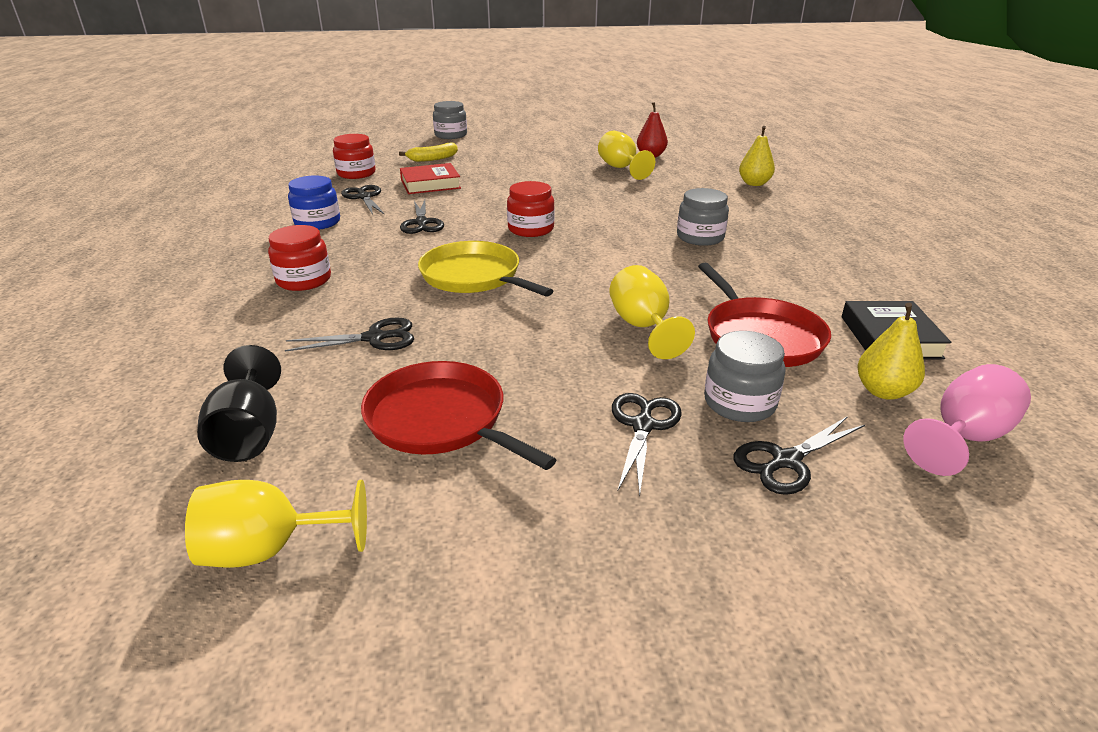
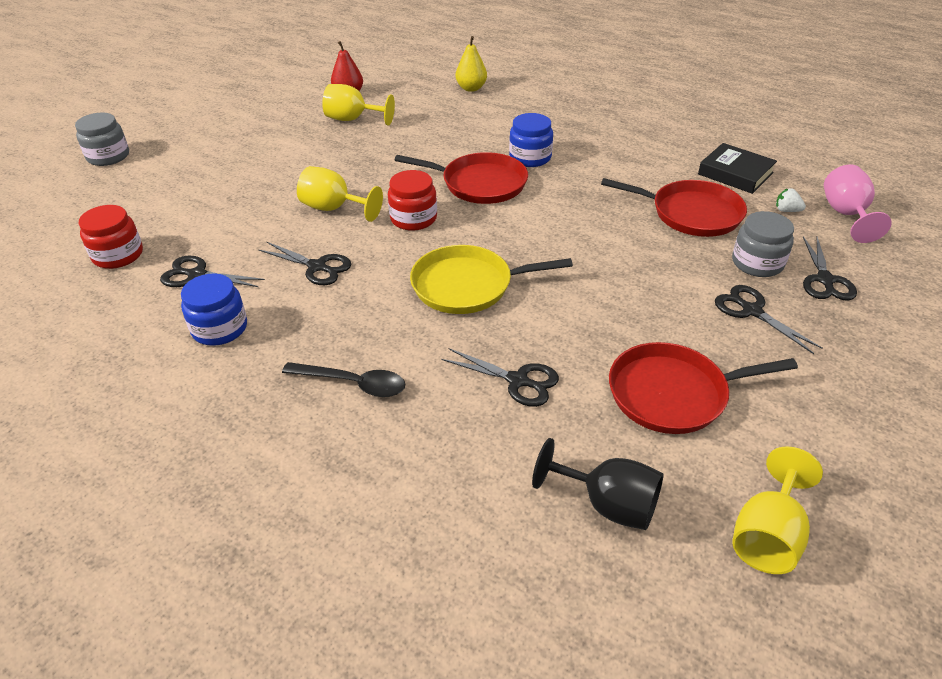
camera: 50 degrees left, 10 degrees up
(304, 280) = (353, 384): red jar -> black spoon
(374, 338) = (518, 381): black scissors -> black scissors turned 90 degrees clockwise
(430, 184) = (227, 224): red book -> none
(433, 159) = (159, 194): yellow banana -> none
(621, 233) = (480, 184): none -> red pan
(643, 327) = (634, 249): yellow goblet -> yellow goblet (334, 208)
(700, 237) = (530, 157): grey jar -> blue jar
(883, 391) = (787, 210): yellow pear -> white strawberry

